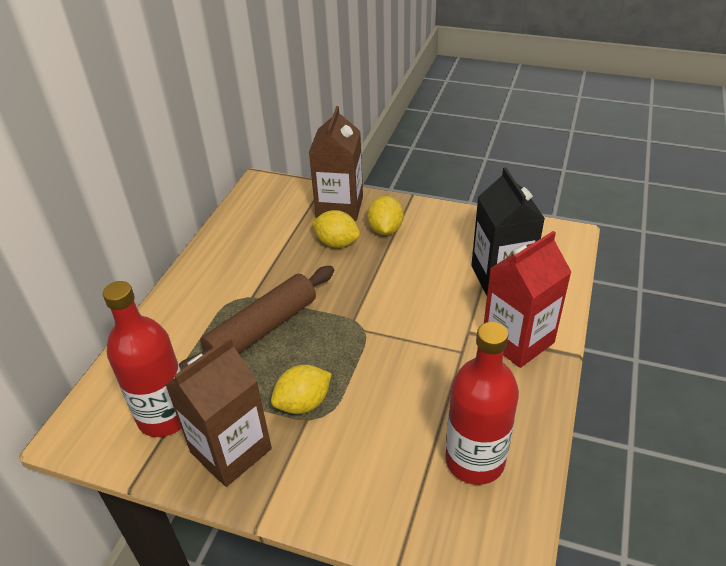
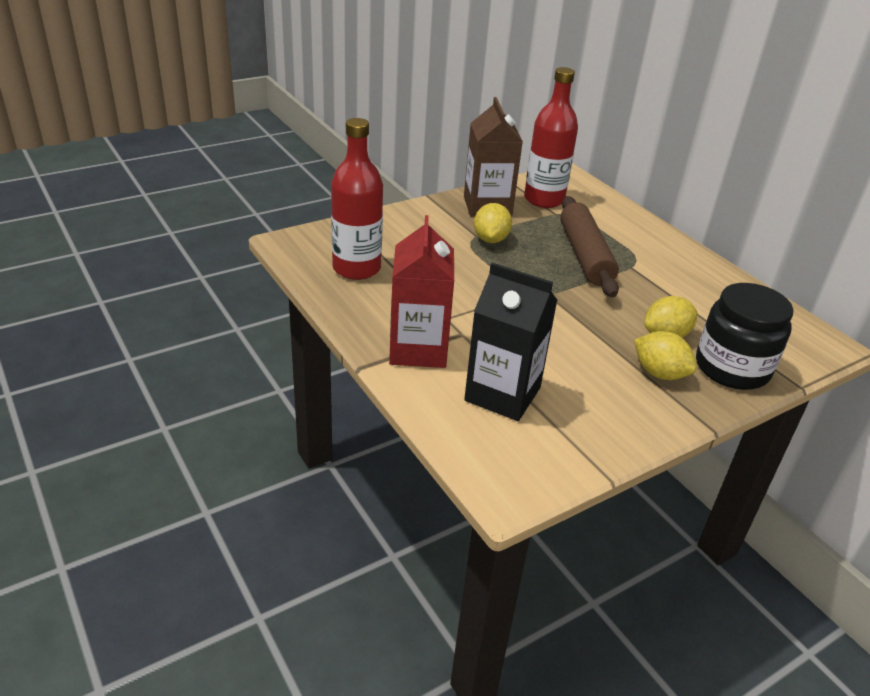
camera: 125 degrees right, 5 degrees down
(339, 207) = (732, 368): brown carton -> black jar

